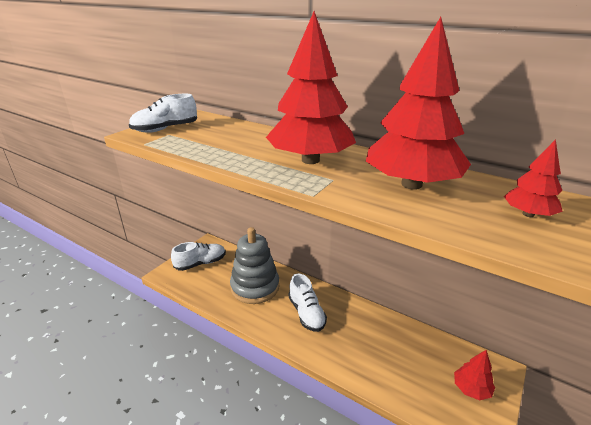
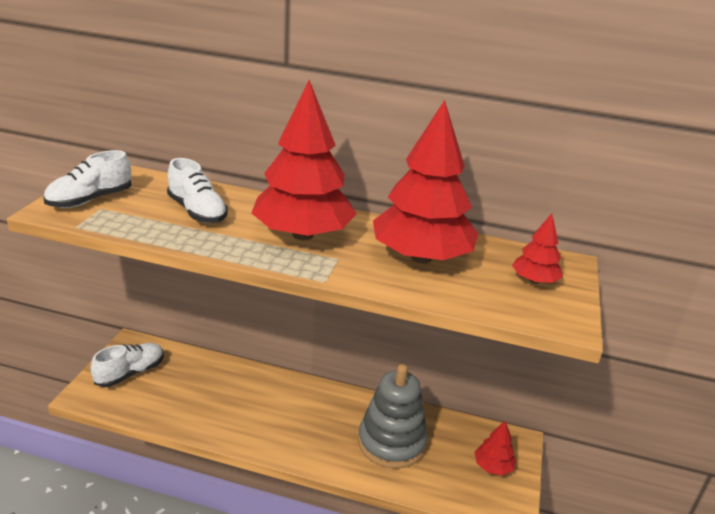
camera: 20 degrees left, 0 degrees up
(255, 287) = (218, 394): grey stacking toy -> grey stacking toy (391, 442)
(306, 313) = (295, 416): white shoe -> white shoe (197, 211)

